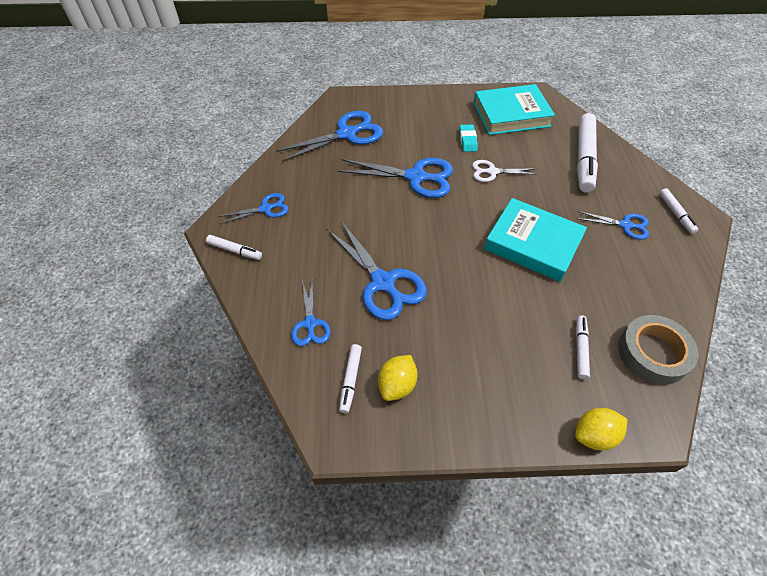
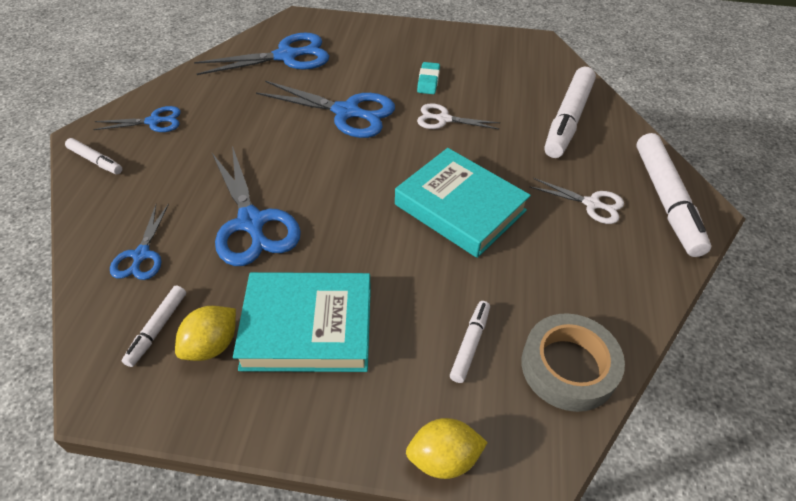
camera: 10 degrees right, 5 degrees down
(511, 115) = (494, 60): turquoise book -> turquoise book (307, 327)
(625, 225) = (591, 204): blue scissors -> white scissors
(675, 214) = (666, 200): white marker -> white marker, size x2.01

